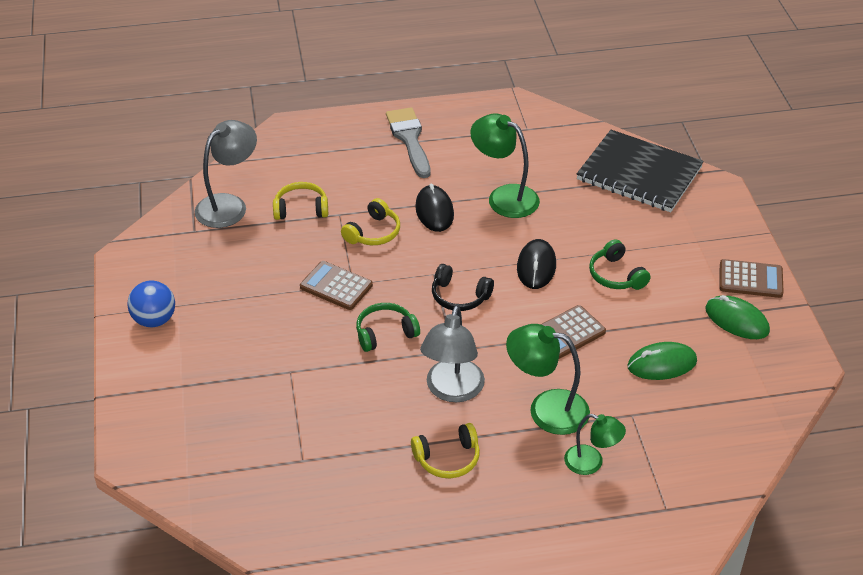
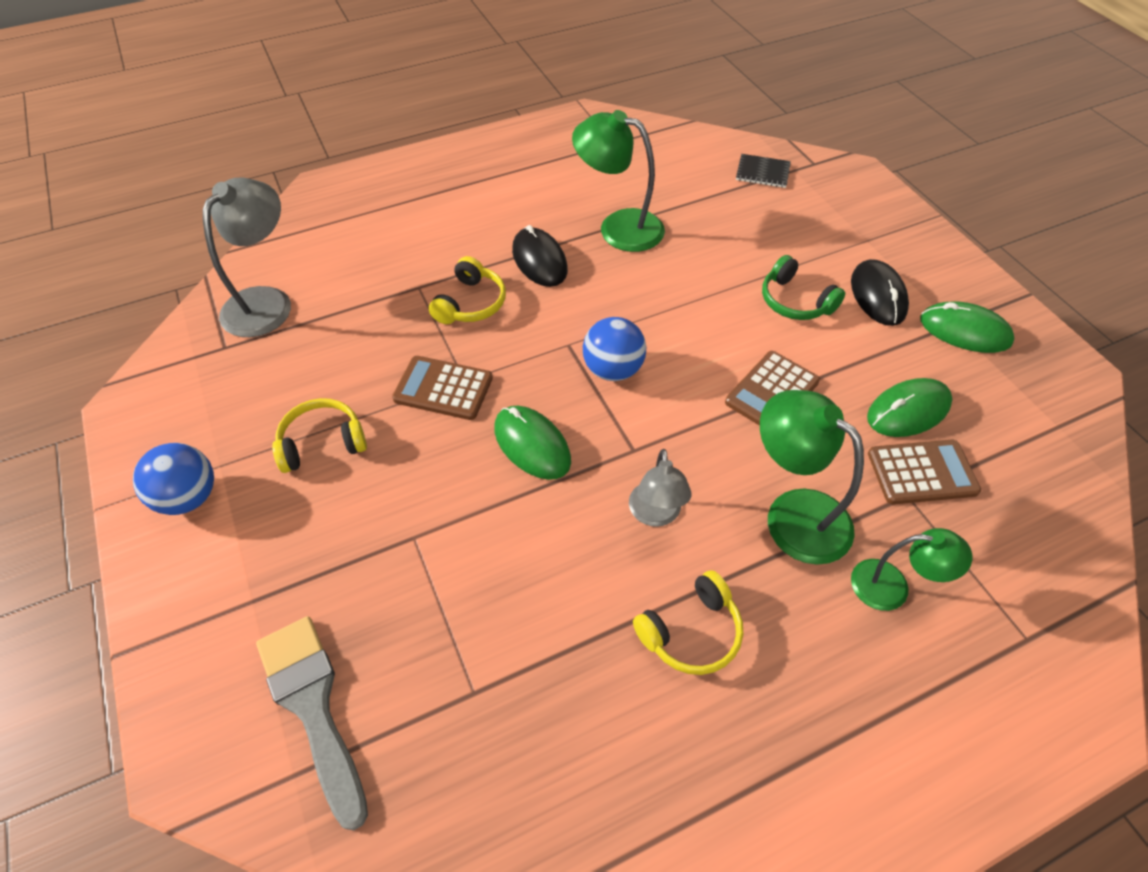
camera: 15 degrees left, 10 degrees up
(301, 209) = (366, 289): yellow headphones -> yellow headphones (322, 442)
(385, 333) = (532, 445): green headphones -> green mouse
(409, 139) = (478, 177): grey brush -> grey brush (313, 706)
(452, 391) = (655, 514): grey lamp -> grey lamp, size x0.62
(459, 296) = (613, 369): black headphones -> blue ball
(536, 266) = (693, 309): black mouse -> black mouse (878, 295)
(546, 409) = (794, 513): green lamp -> green lamp turned 45 degrees clockwise
(639, 174) = (762, 172): black notebook -> black notebook, size x0.41
(750, 279) = (951, 275): brown calculator -> brown calculator (922, 472)

